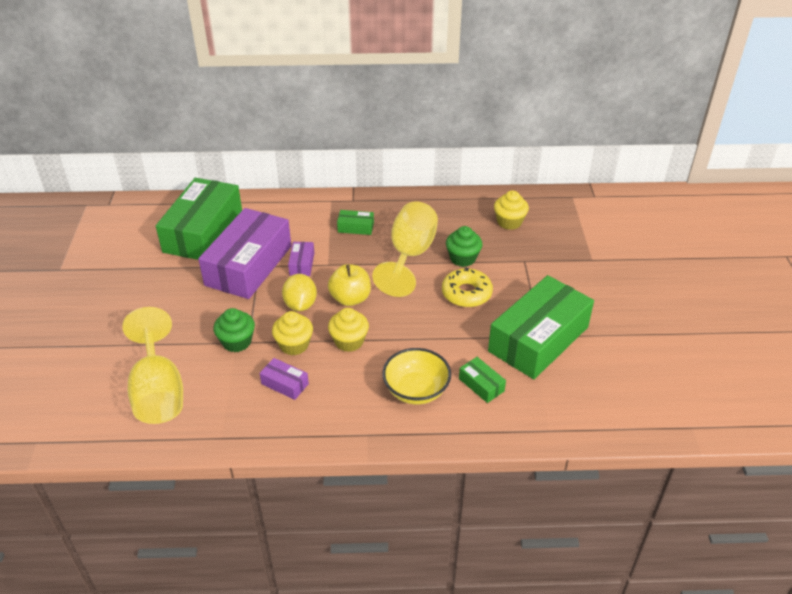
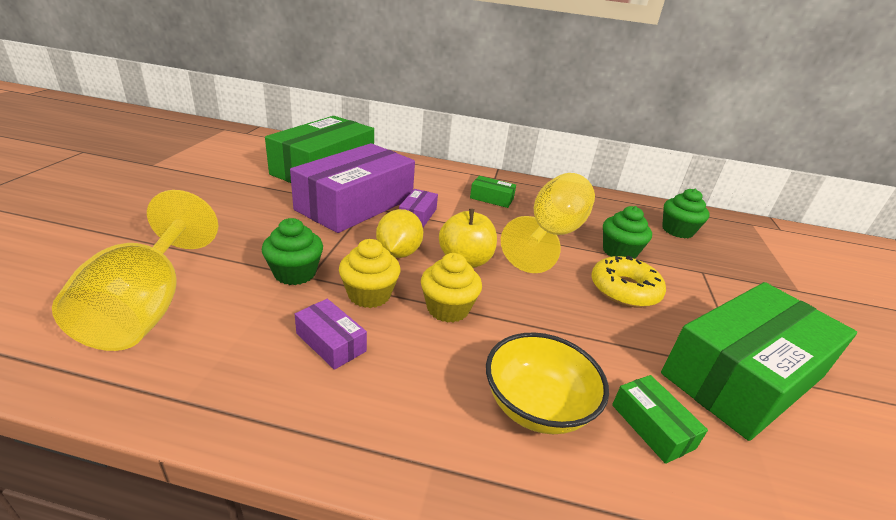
camera: 10 degrees right, 10 degrees down
(509, 222) = (677, 230): yellow cupcake -> green cupcake

